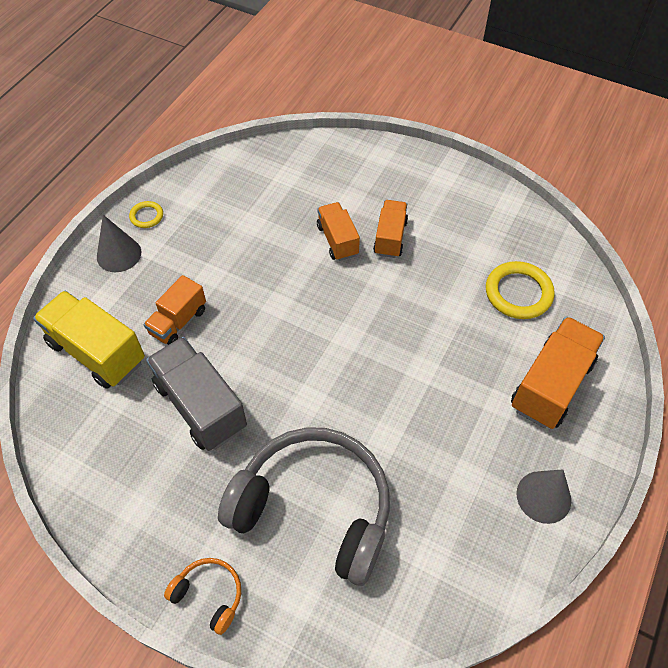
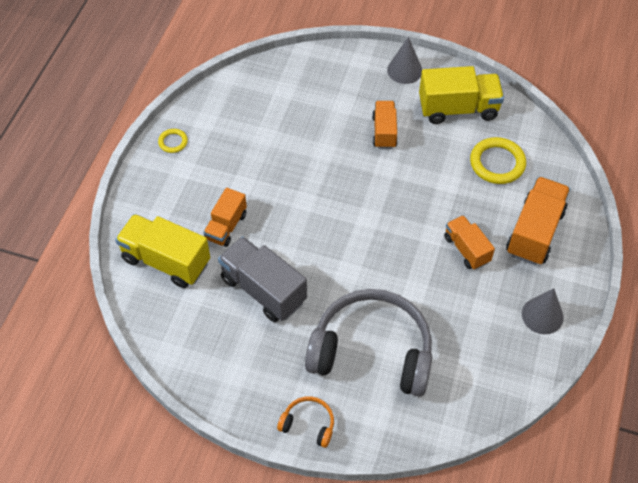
camera: 10 degrees left, 0 degrees up
(119, 254) = (159, 178): grey cone -> grey cone (404, 70)
(337, 240) = (341, 140): orange truck -> orange truck (466, 249)
(483, 223) = (458, 108): none -> yellow truck

